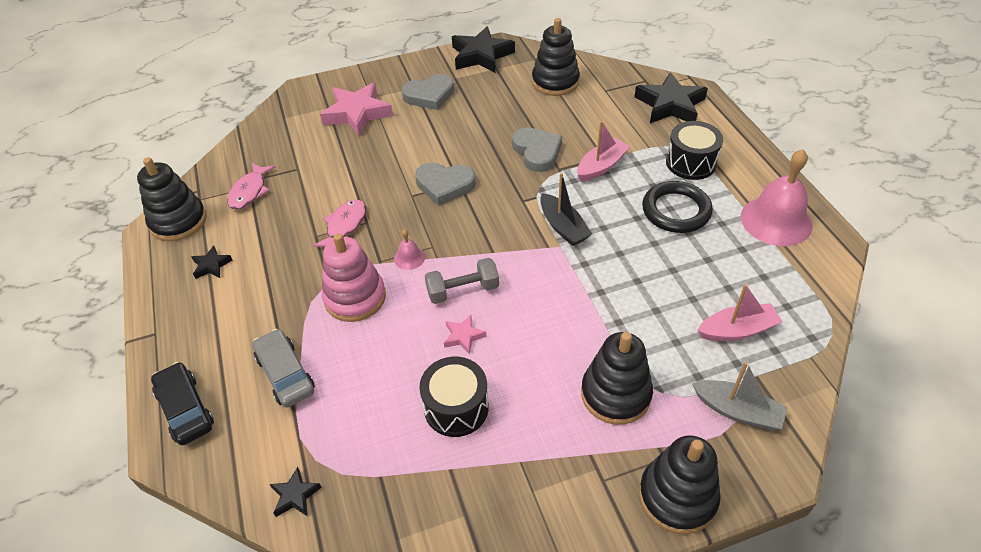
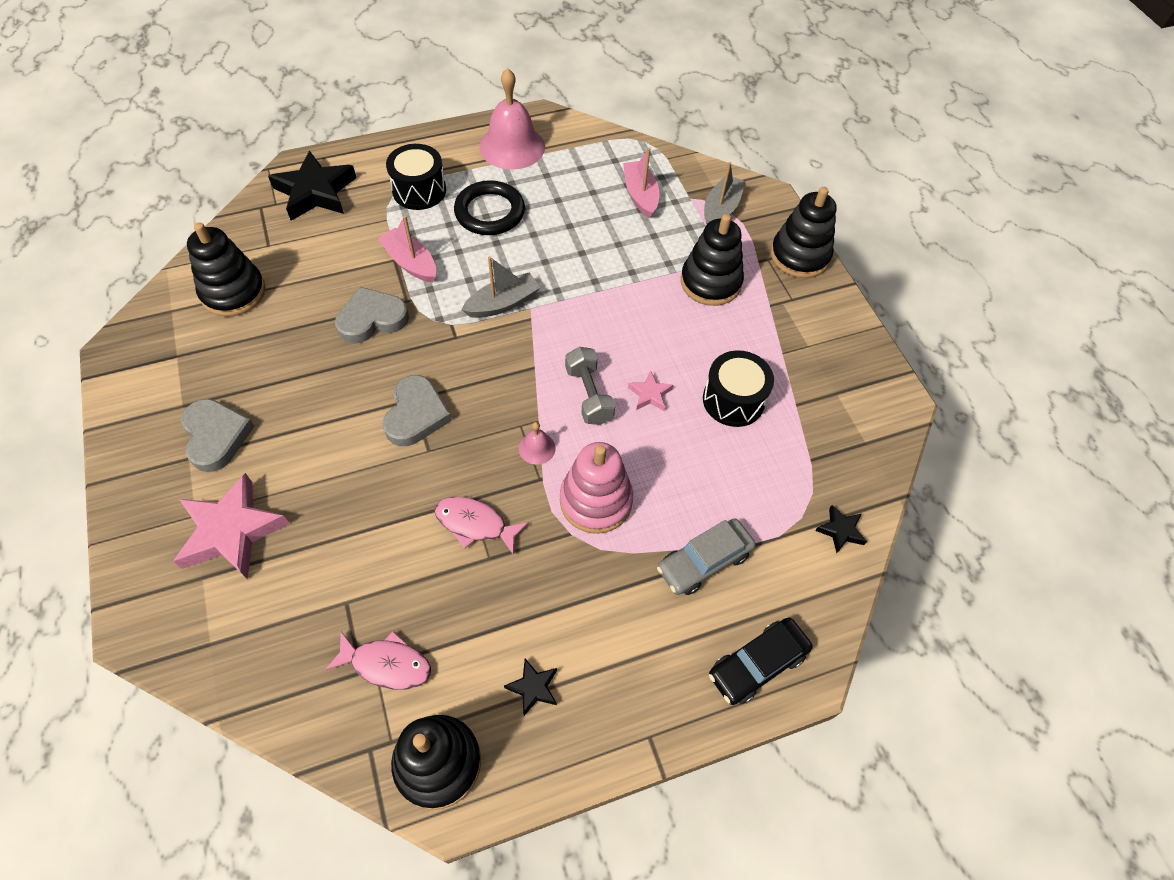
camera: 95 degrees left, 10 degrees up
(481, 55) = (136, 373): black star -> none
(563, 227) = (502, 303): black boat -> grey boat

